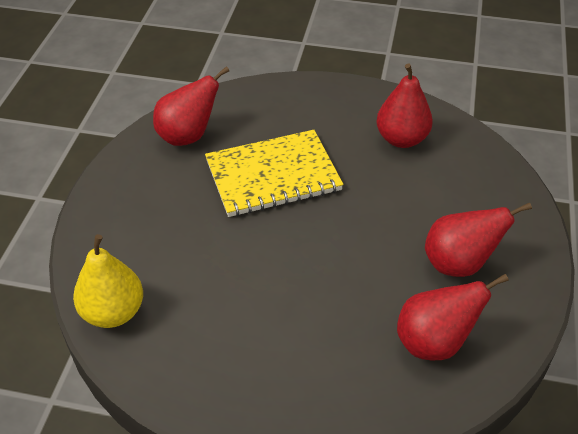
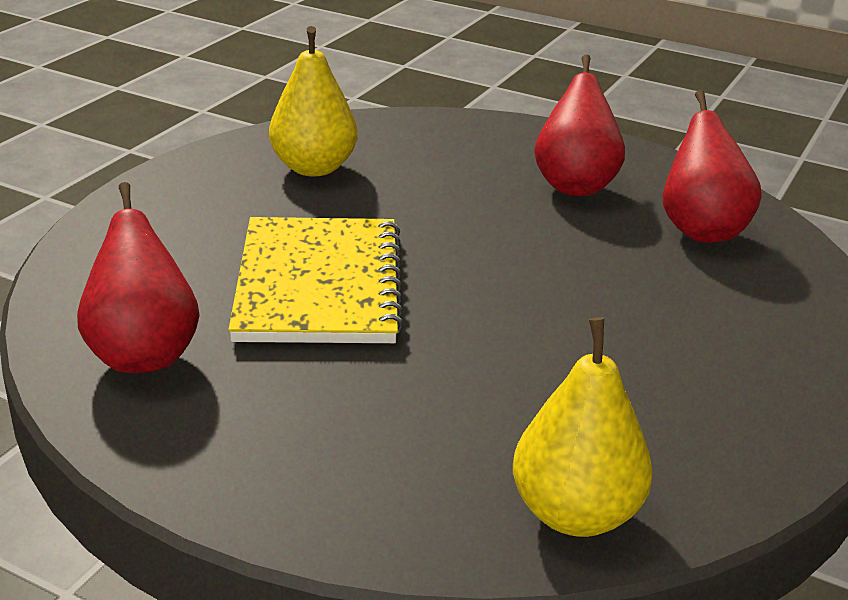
camera: 75 degrees left, 15 degrees down
(401, 139) = (313, 168): red pear -> yellow pear

